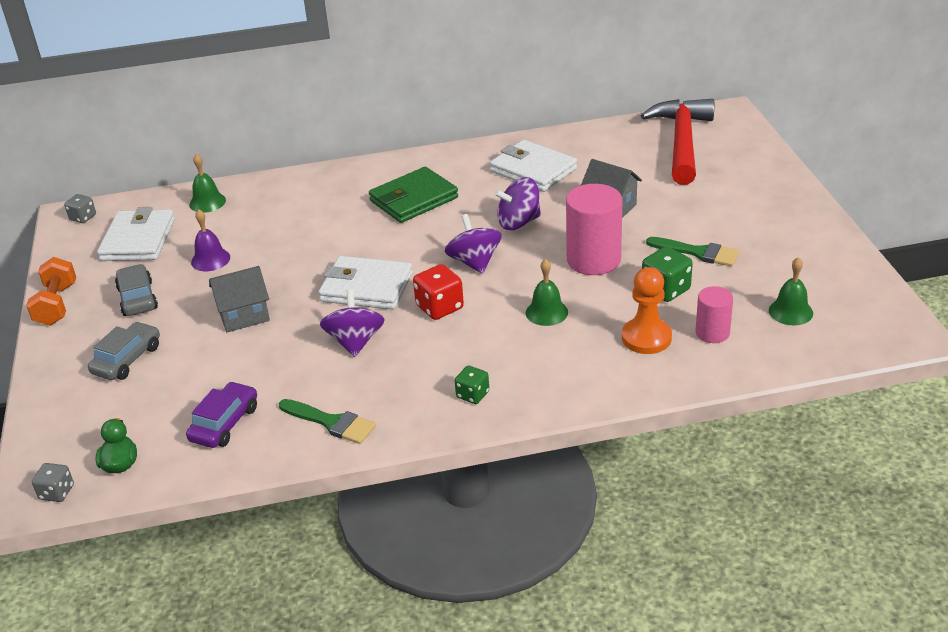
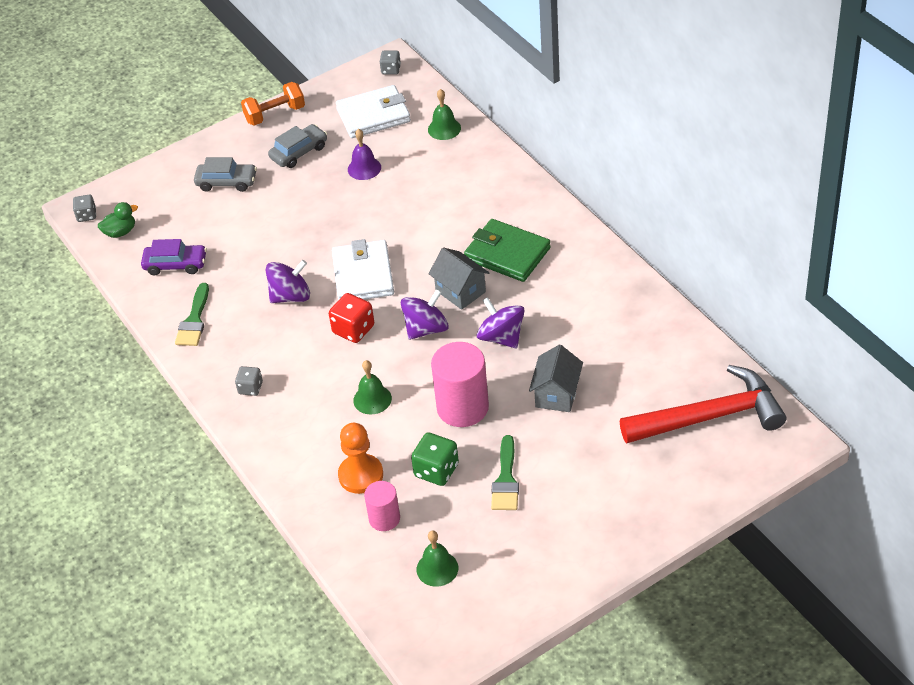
camera: 70 degrees right, 10 degrees up
(244, 316) = (299, 220): grey house -> grey house (460, 291)
(472, 395) = (250, 388): green dice -> grey dice
(533, 170) = (597, 318): white wallet -> none

